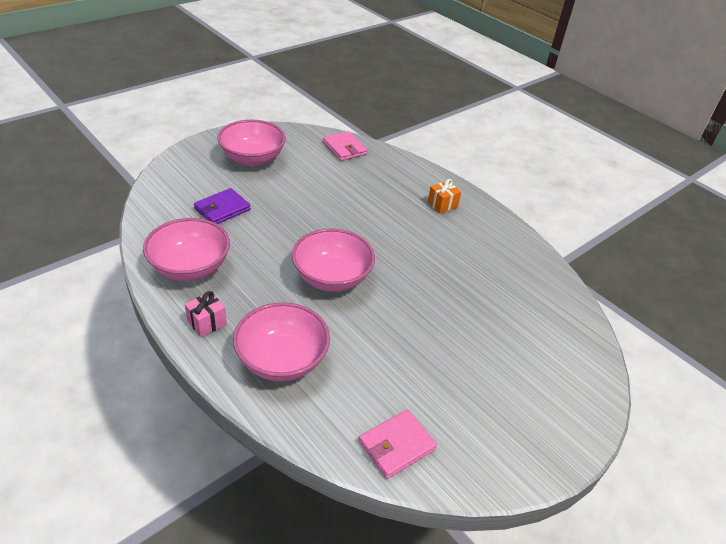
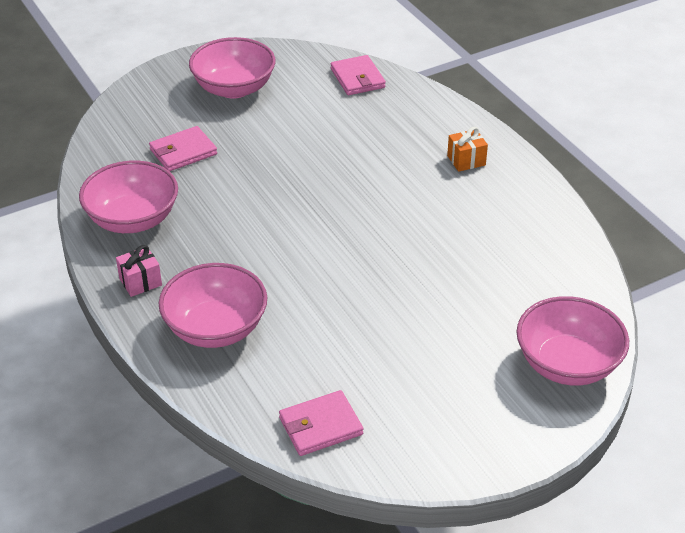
camera: 15 degrees right, 0 degrees up
(222, 209) = (183, 152): purple wallet -> pink wallet
(332, 278) = (296, 242): pink bowl -> pink bowl (567, 364)

